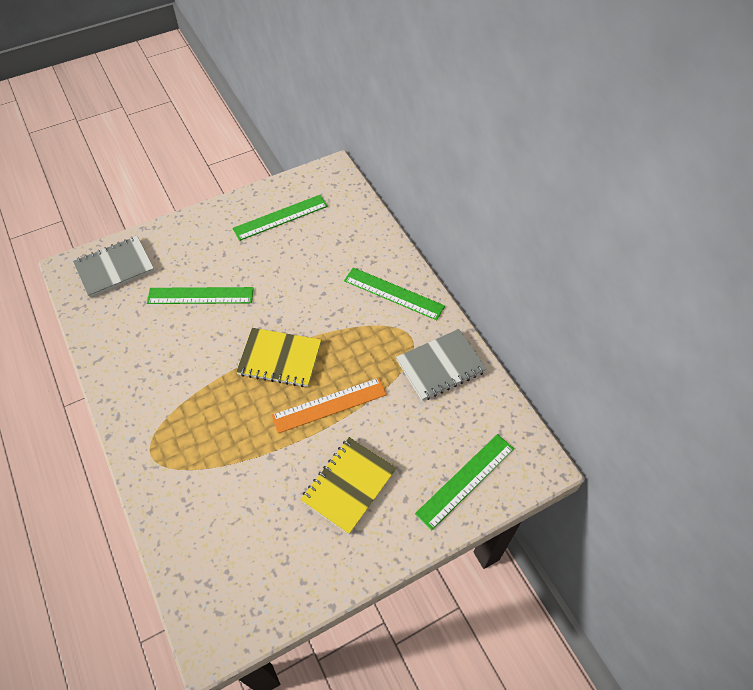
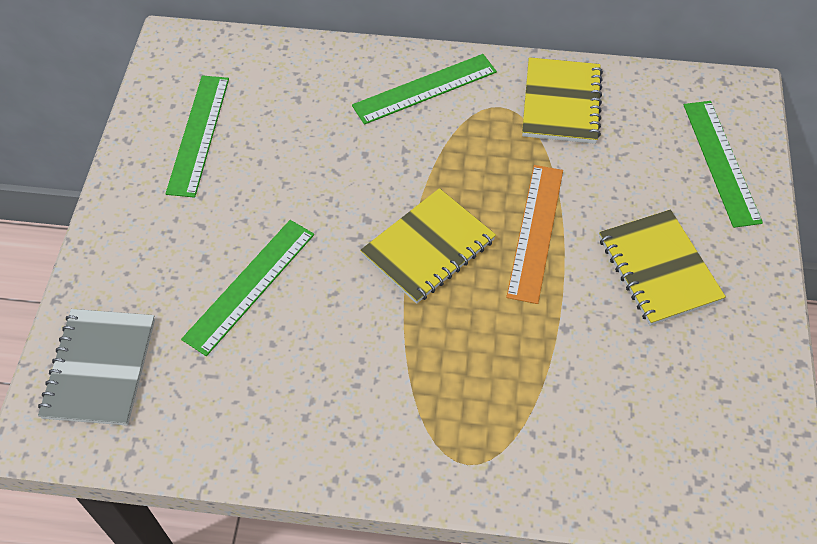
camera: 55 degrees left, 0 degrees up
(440, 366) = (561, 103): grey notebook -> yellow notebook

